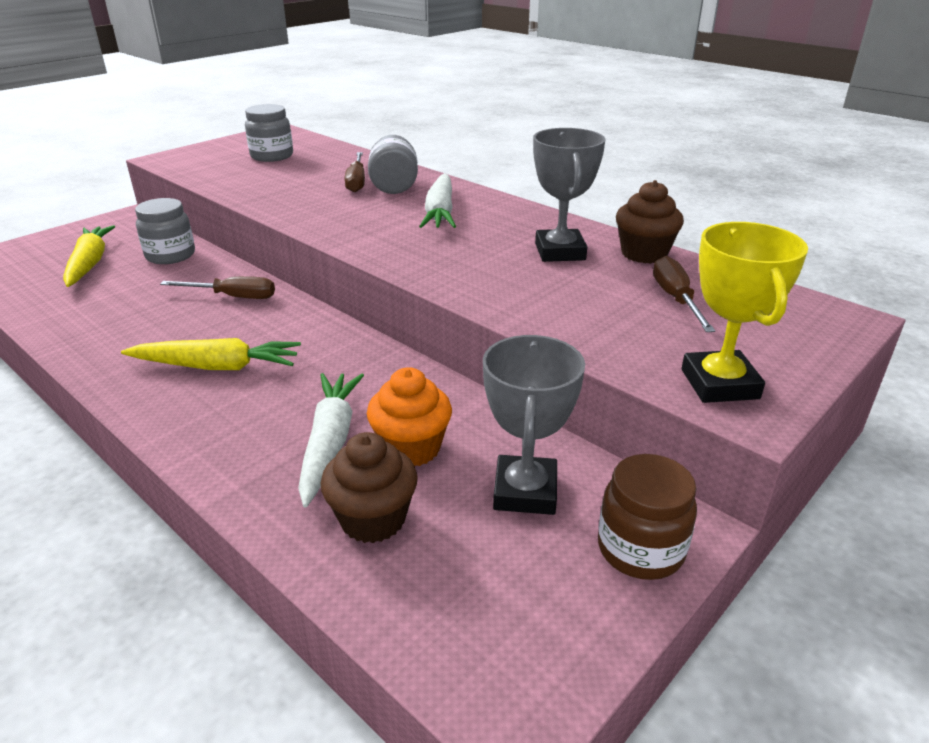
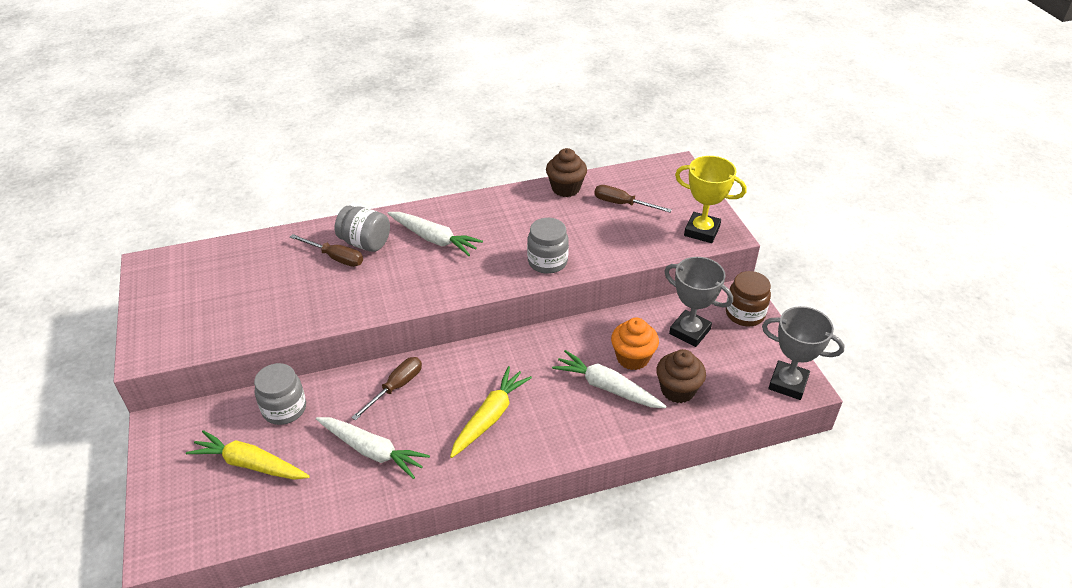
camera: 60 degrees left, 10 degrees up
(129, 313) = (372, 451): none -> white carrot
(272, 156) = (219, 286): grey jar -> grey jar (547, 262)
(560, 252) = (537, 216): grey trophy -> grey trophy (788, 383)

